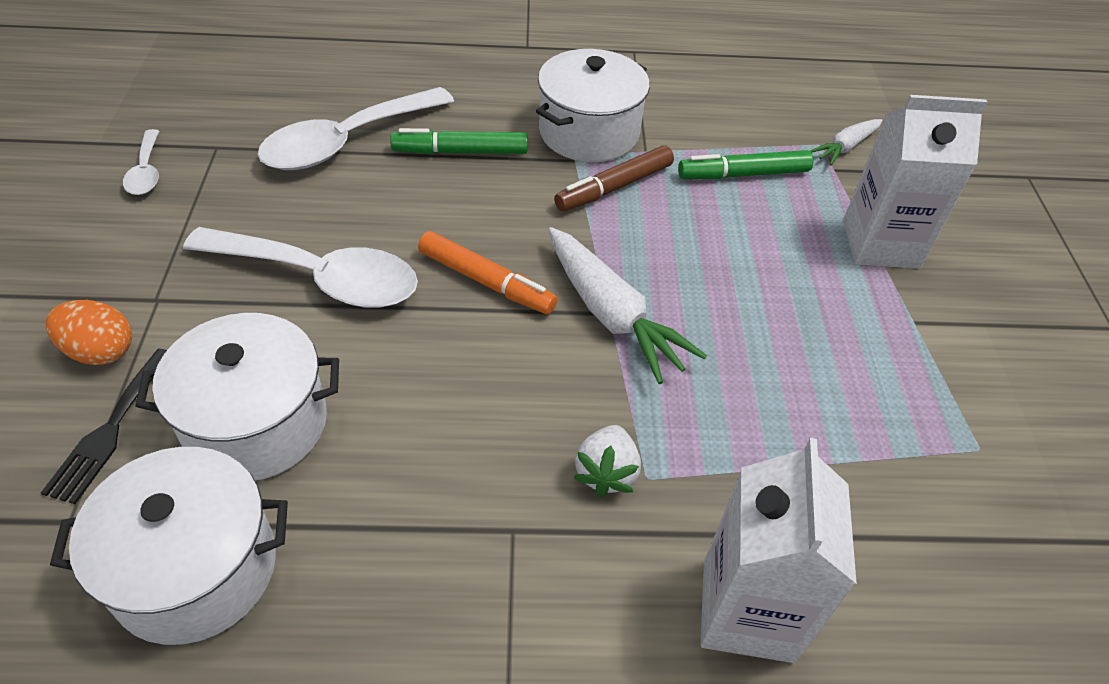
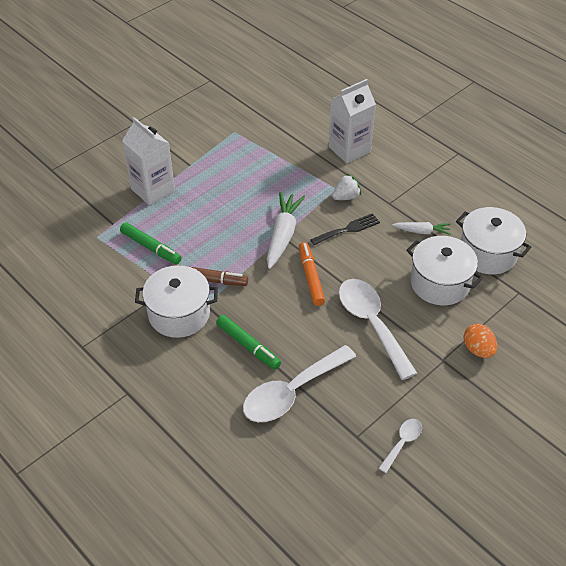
camera: 130 degrees left, 0 degrees up
(110, 430) = (490, 314): black fork -> black fork (348, 229)
(347, 141) = (292, 392): white spoon -> white spoon turned 135 degrees clockwise
(845, 147) = (91, 228): white carrot -> white carrot (422, 231)

